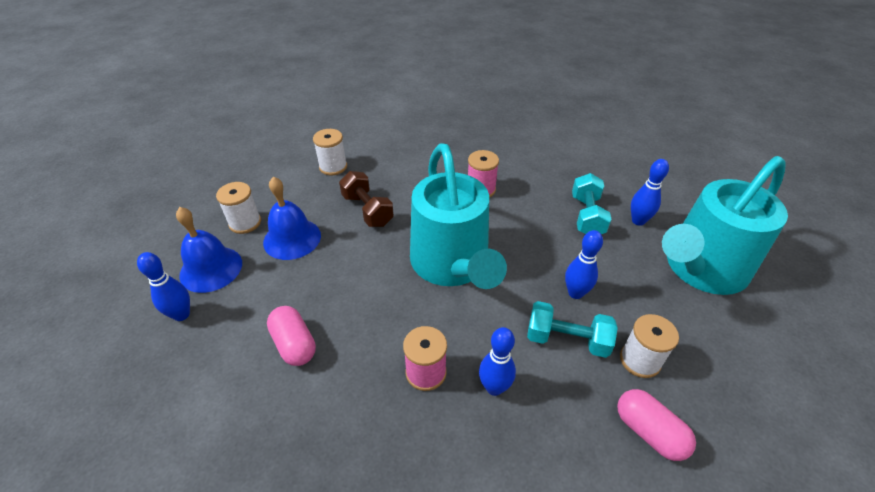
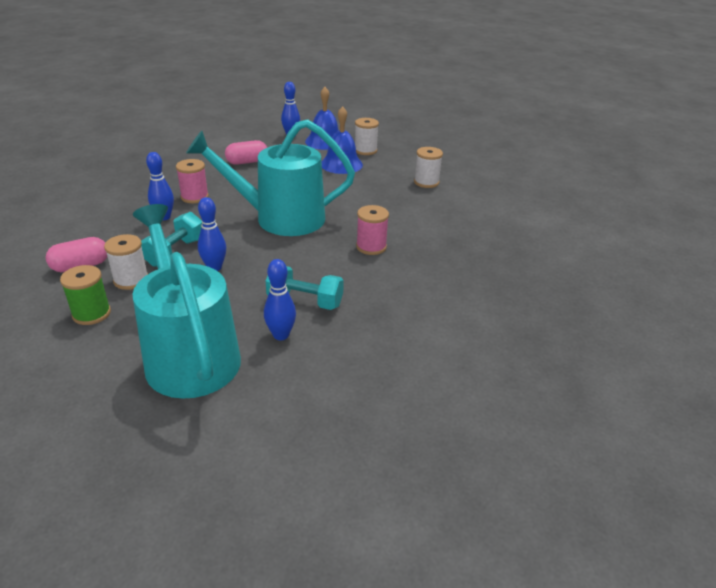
camera: 100 degrees right, 10 degrees down
(367, 210) = (362, 192): brown dumbbell -> none
(712, 369) = (91, 314): none -> green spool

